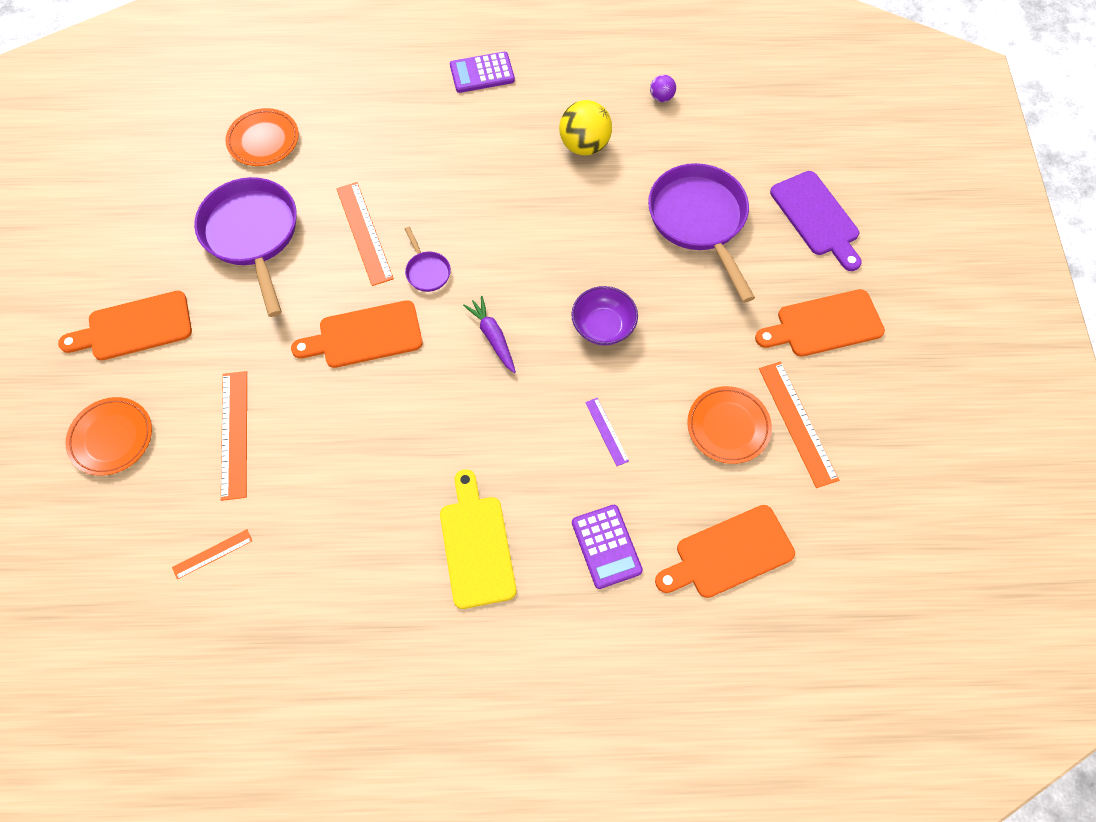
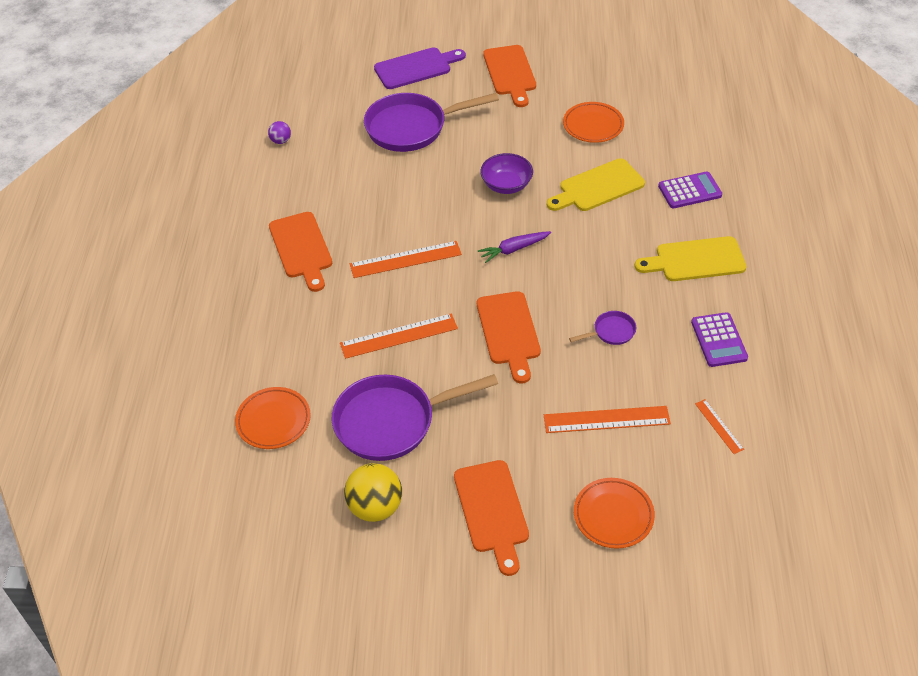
camera: 85 degrees left, 15 degrees down
(427, 271) = (445, 291): purple pan -> purple pan (611, 332)
(482, 73) = (224, 254): purple calculator -> purple calculator (719, 340)
(584, 145) = (324, 189): yellow ball -> yellow ball (375, 507)
(606, 431) = (598, 187): purple ruler -> yellow cutting board
(729, 553) = (689, 132): orange cutting board -> orange cutting board (301, 248)
(797, 423) = (589, 93): orange ruler -> orange ruler (405, 259)

